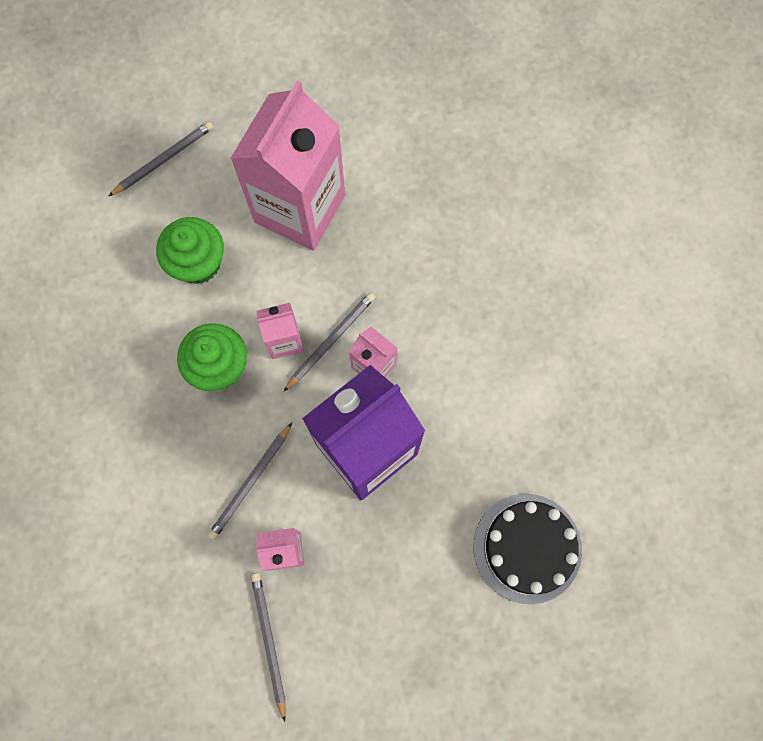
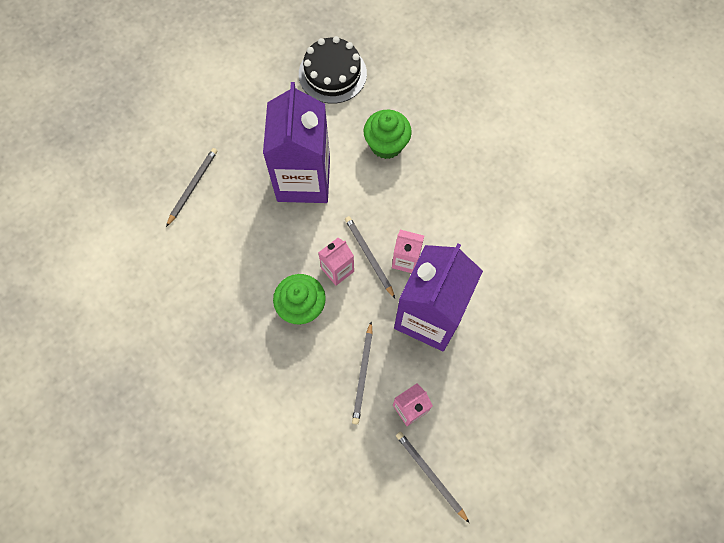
camera: 25 degrees left, 5 degrees down
(198, 263) = (251, 244): green cupcake -> green cupcake (386, 145)
(300, 208) = (303, 179): pink carton -> purple carton
(331, 340) = (369, 256): grey pencil -> grey pencil turned 45 degrees counterclockwise
(527, 548) = (566, 332): black cake -> black cake (332, 74)

